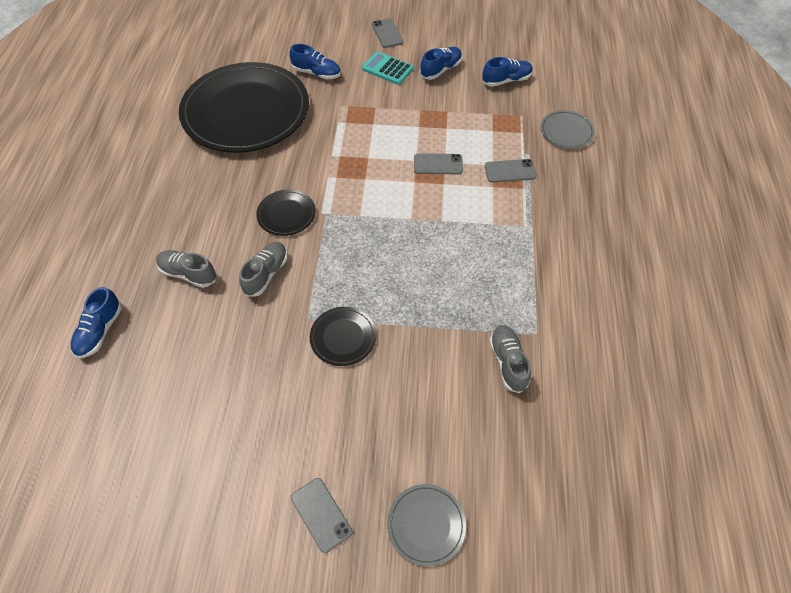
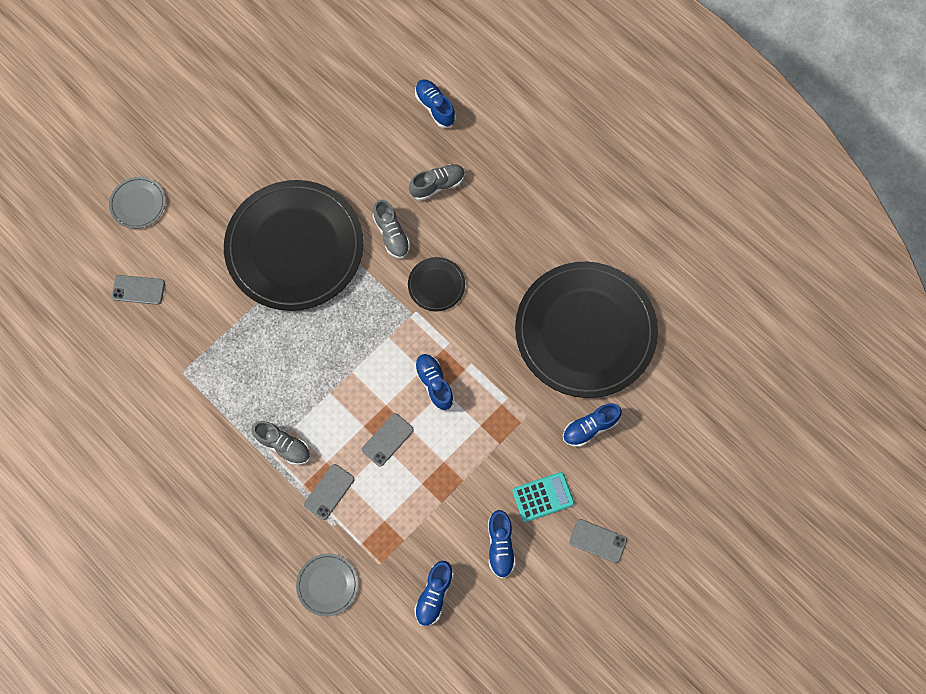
camera: 130 degrees right, 15 degrees up
(321, 514) = (195, 155): grey phone -> grey phone (138, 290)
(343, 337) = (294, 247): black plate -> black plate, size x2.44
(369, 165) = (434, 384): none -> blue shoe
(508, 362) = (181, 334): grey shoe -> grey shoe (283, 445)

